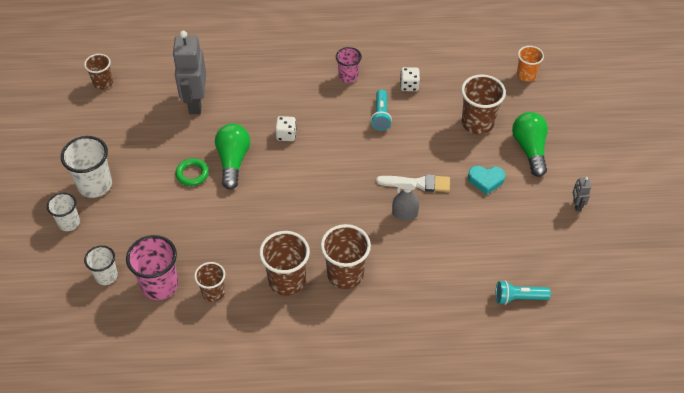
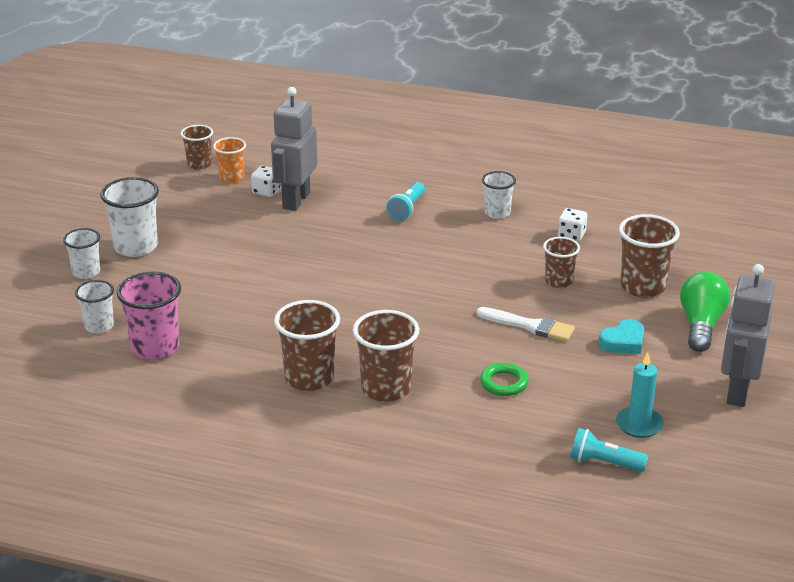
camera: 20 degrees right, 20 degrees down
(192, 174) = (254, 260): green ring -> green ring (504, 383)
(213, 292) = (214, 368): brown cup -> brown cup (559, 281)
(233, 161) = (309, 259): green light bulb -> none
(286, 135) = (388, 249): white dice -> white dice (266, 191)
(348, 76) = (497, 213): pink cup -> white cup
(381, 115) = (518, 255): turquoise flashlight -> turquoise flashlight (407, 209)
(404, 214) = (496, 350): grey spray bottle -> none
(486, 180) = (623, 342): turquoise heart -> turquoise heart turned 60 degrees counterclockwise
(526, 75) = (735, 255): orange cup -> orange cup (231, 177)
(527, 255) = (639, 424): none -> turquoise candle
(576, 205) = (737, 391): grey robot -> grey robot, size x2.29

